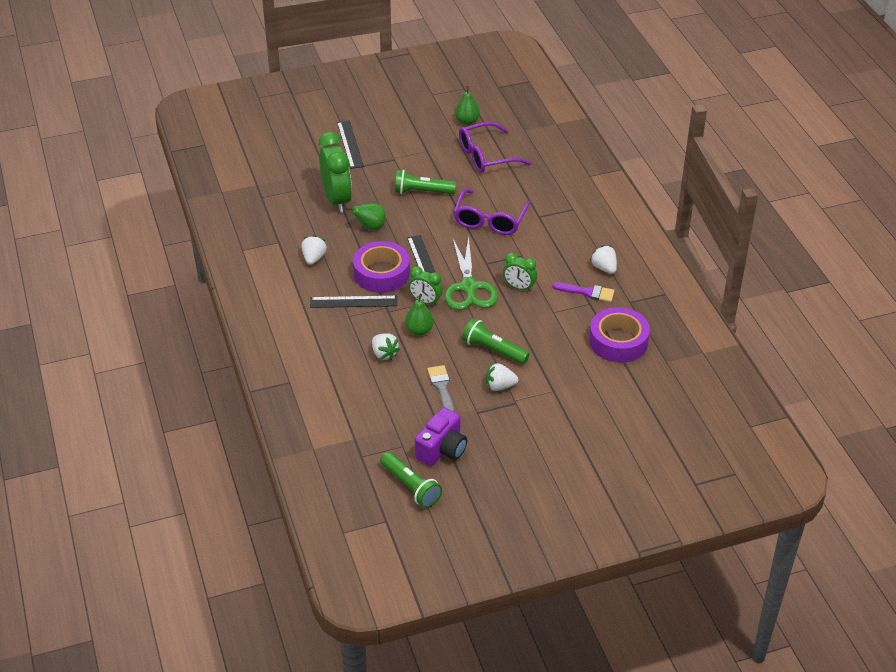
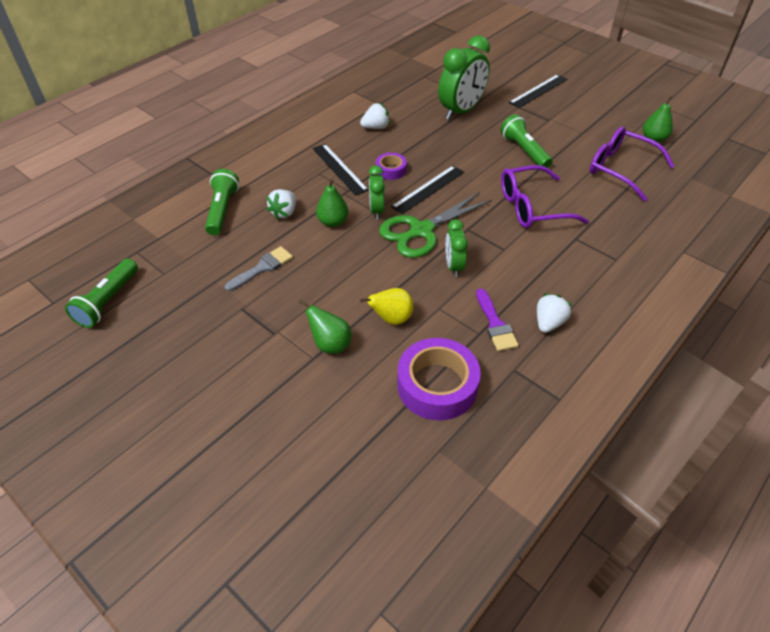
camera: 60 degrees right, 5 degrees up
(370, 227) = (445, 141): green pear -> green pear (330, 344)
(381, 273) = (391, 170): purple tape -> purple tape, size x0.52
(442, 449) = (172, 303): purple camera -> none
(493, 350) = (343, 284): green flashlight -> green flashlight (222, 210)
(500, 386) = (291, 310): white strawberry -> none
(546, 339) = (391, 319): none -> yellow pear

